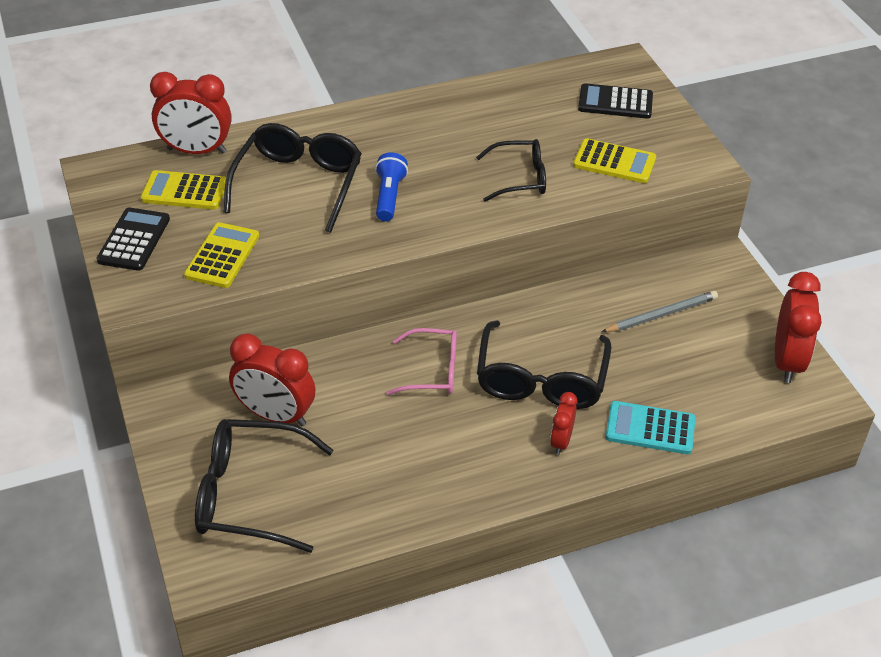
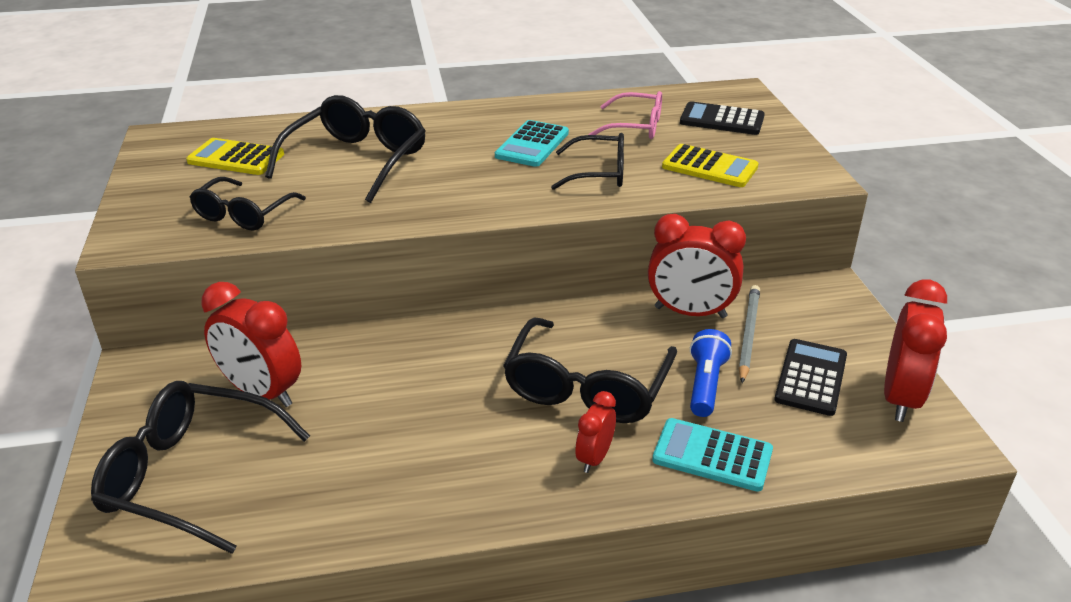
camera: 10 degrees right, 10 degrees down
(134, 240) = (159, 193): black calculator -> black calculator (811, 378)
(196, 151) = (266, 128): red clock -> red clock (690, 312)
(222, 256) = (244, 214): yellow calculator -> black glasses
(389, 196) = (449, 178): blue flashlight -> blue flashlight (705, 385)
(432, 371) = (460, 365): pink glasses -> pink glasses (635, 126)
(452, 149) = (532, 145): none -> turquoise calculator
(661, 314) = (748, 334): grey pencil -> grey pencil turned 60 degrees counterclockwise

